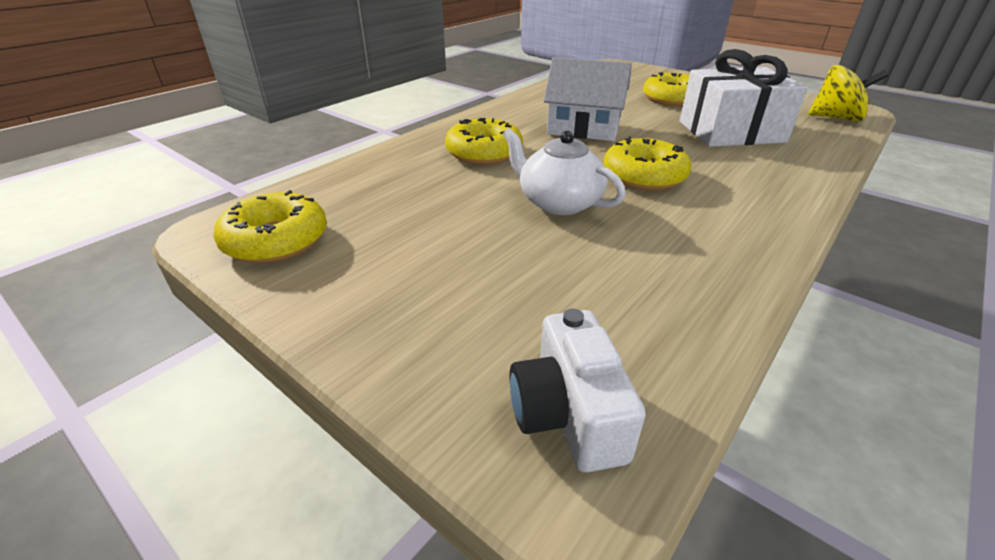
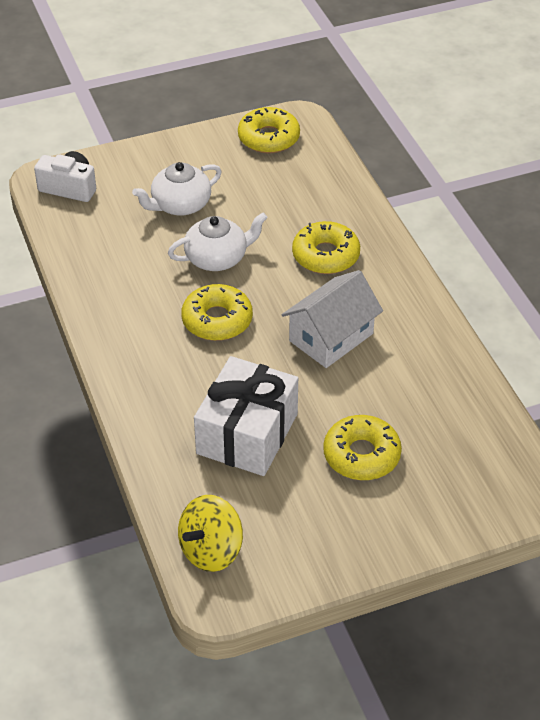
camera: 120 degrees right, 10 degrees up
(491, 261) = (180, 205): none -> white teapot

